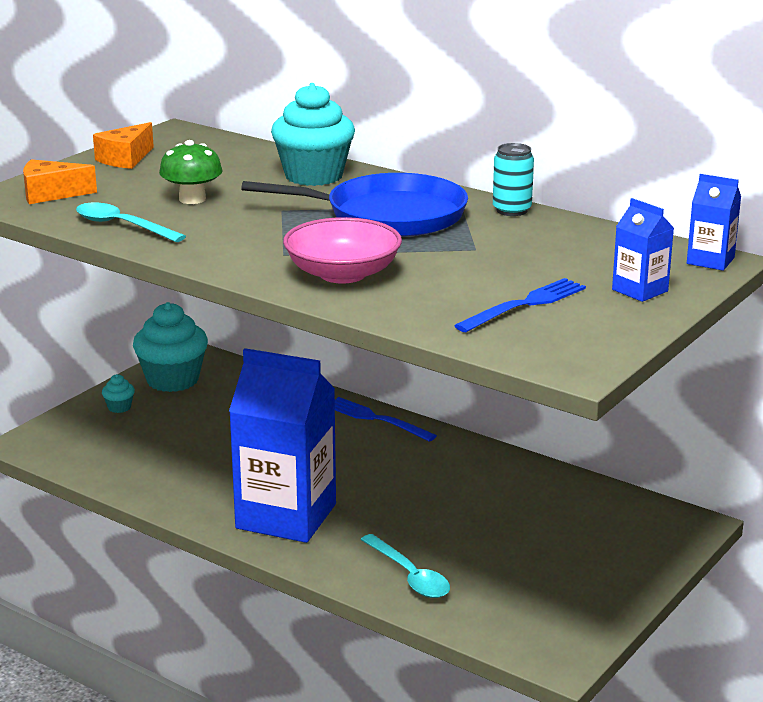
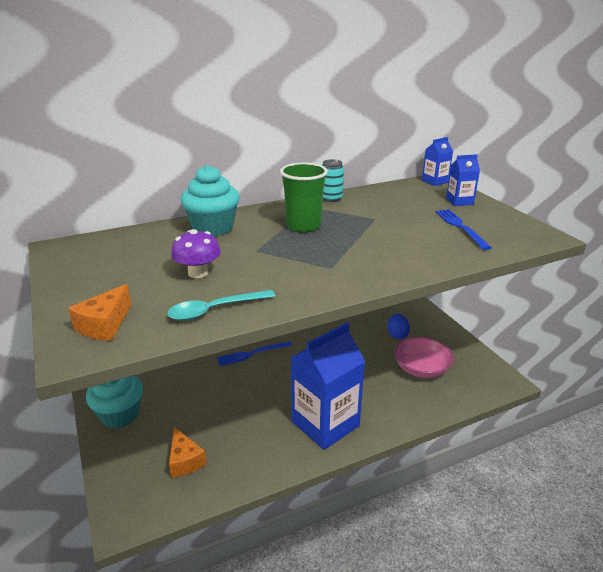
camera: 60 degrees left, 5 degrees up
(119, 407) = (126, 453): turquoise cupcake -> none
(125, 159) = (80, 277): orange cheese -> orange cheese (185, 461)
(192, 199) = (198, 273): green mushroom -> purple mushroom
(342, 274) = (380, 258): pink bowl -> pink bowl (421, 368)
(388, 215) = (303, 225): blue pan -> green cup
(409, 576) = (414, 401): turquoise spoon -> none
(570, 522) = (397, 335): none -> blue egg

